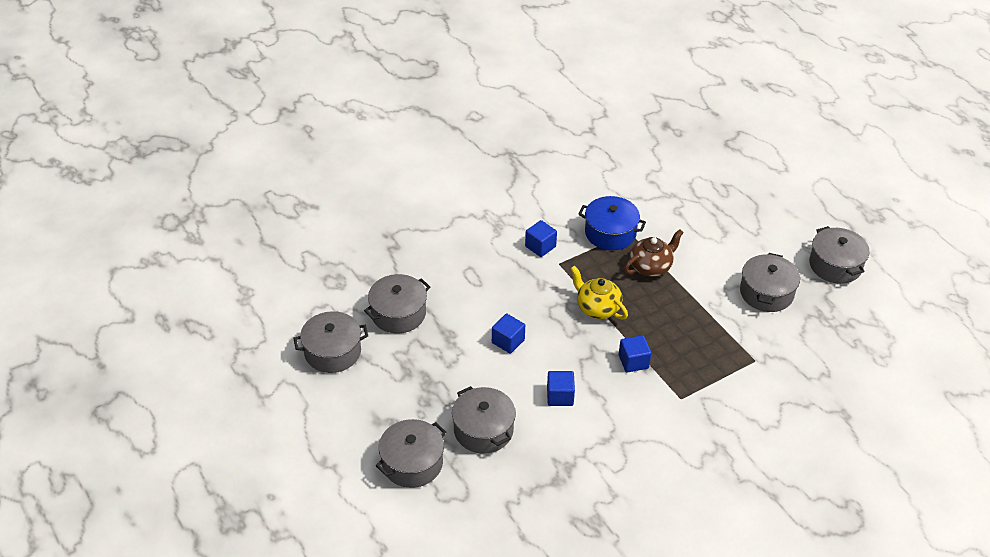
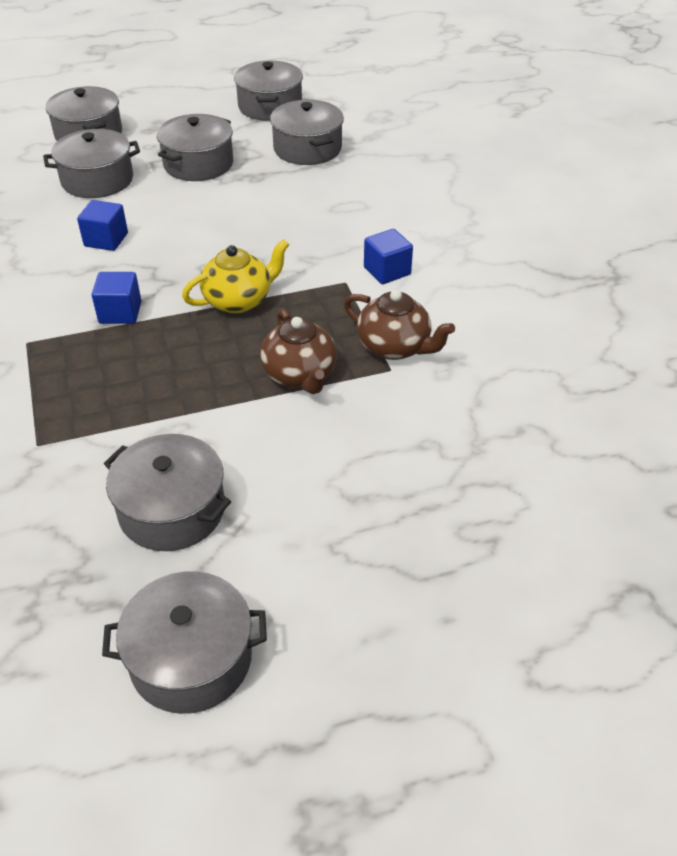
camera: 105 degrees right, 0 degrees up
(440, 373) = (198, 164): none -> grey pot
(508, 341) = (220, 216): blue cube -> none
(610, 233) = (395, 347): blue pot -> brown teapot

